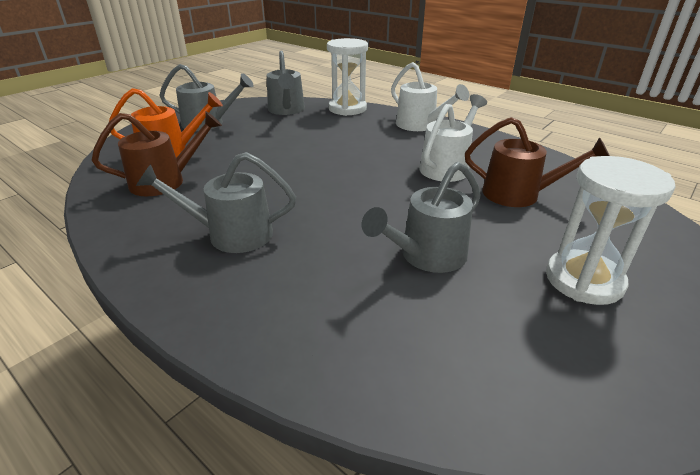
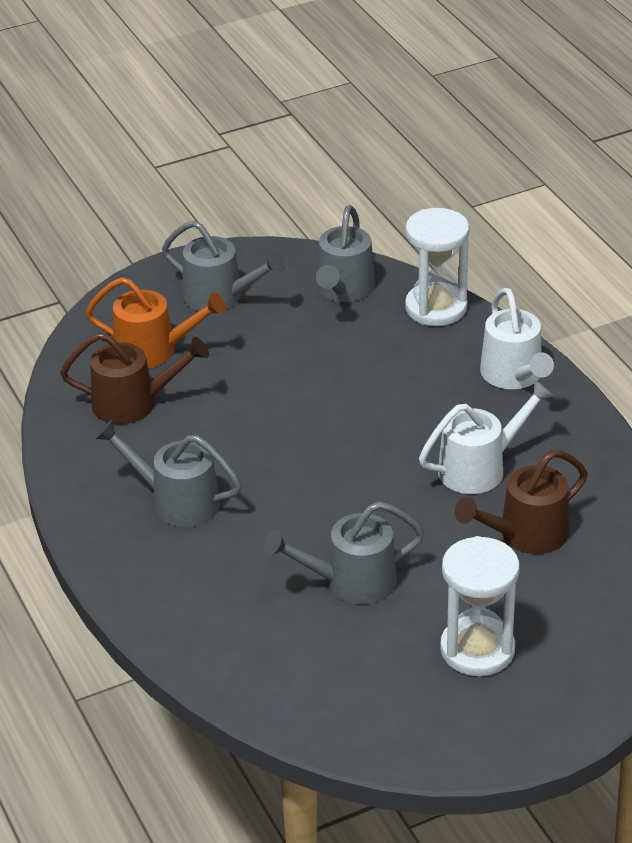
camera: 25 degrees right, 5 degrees up
(519, 194) = (525, 535): brown watering can -> brown watering can turned 105 degrees clockwise

